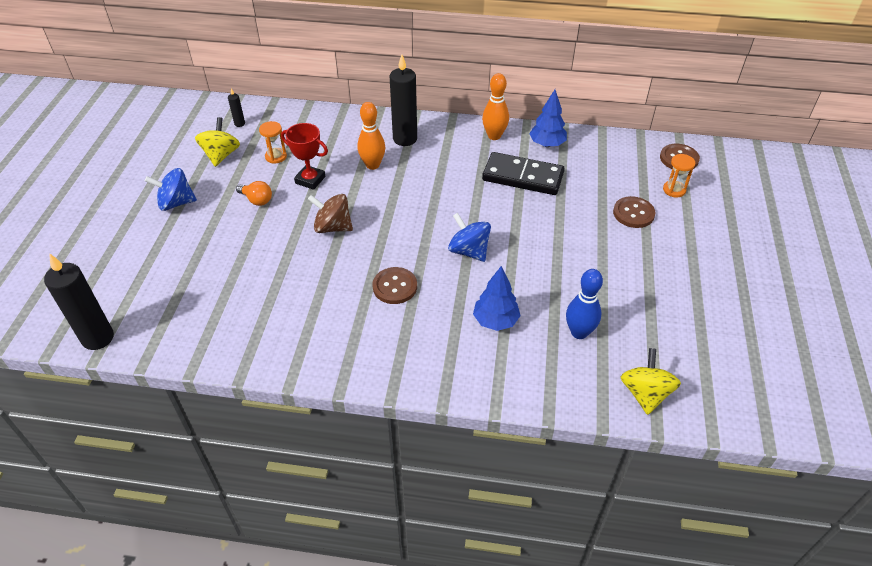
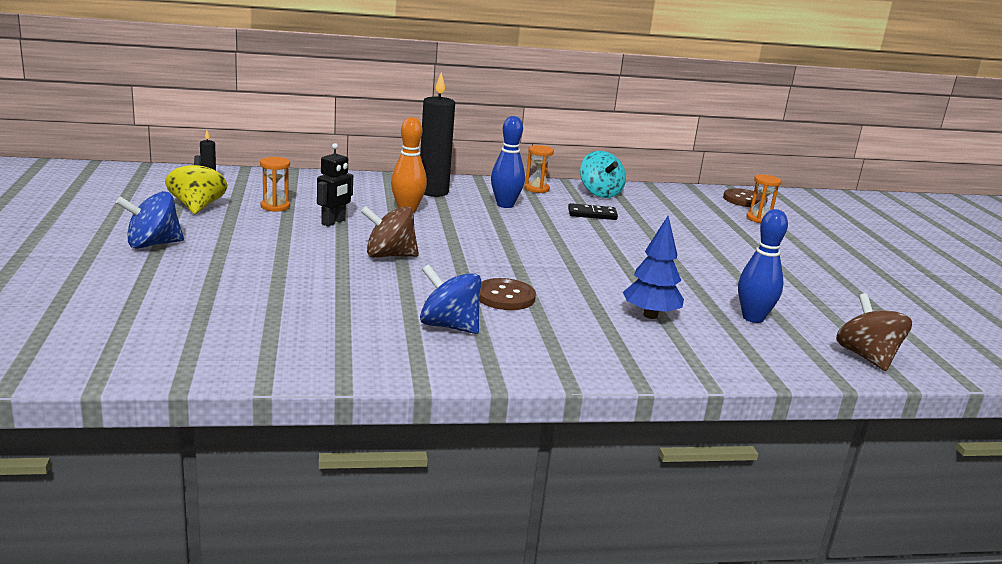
camera: 20 degrees left, 25 degrees down
(98, 338) = (90, 366): black candle -> none
(257, 200) = (270, 239): orange light bulb -> none
(310, 180) = (333, 222): red trophy -> black robot
(455, 160) = (505, 205): none -> blue bowling pin
(469, 251) = (574, 266): blue spinning top -> blue spinning top (449, 326)
(494, 136) = (536, 189): orange bowling pin -> orange hourglass
(523, 176) = (592, 214): black domino -> black domino, size x0.52
(547, 144) = (600, 193): blue tree -> turquoise spinning top
(633, 213) = (733, 235): brown button -> none
(645, 393) = (866, 357): yellow spinning top -> brown spinning top

